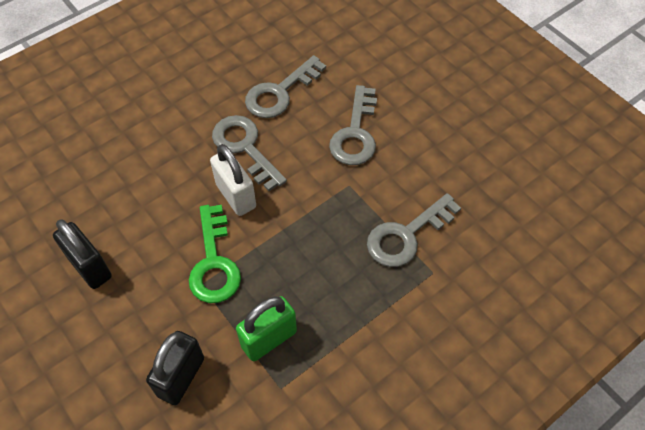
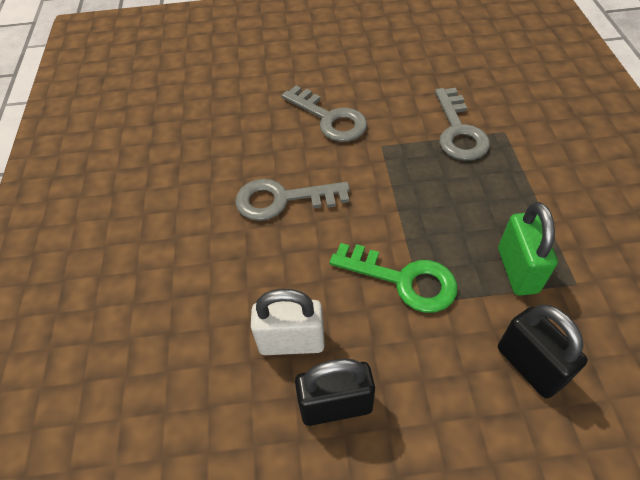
camera: 55 degrees left, 5 degrees down
(236, 196) = (334, 230): white padlock -> white padlock (291, 342)
(280, 93) = (240, 149): grey key -> none

